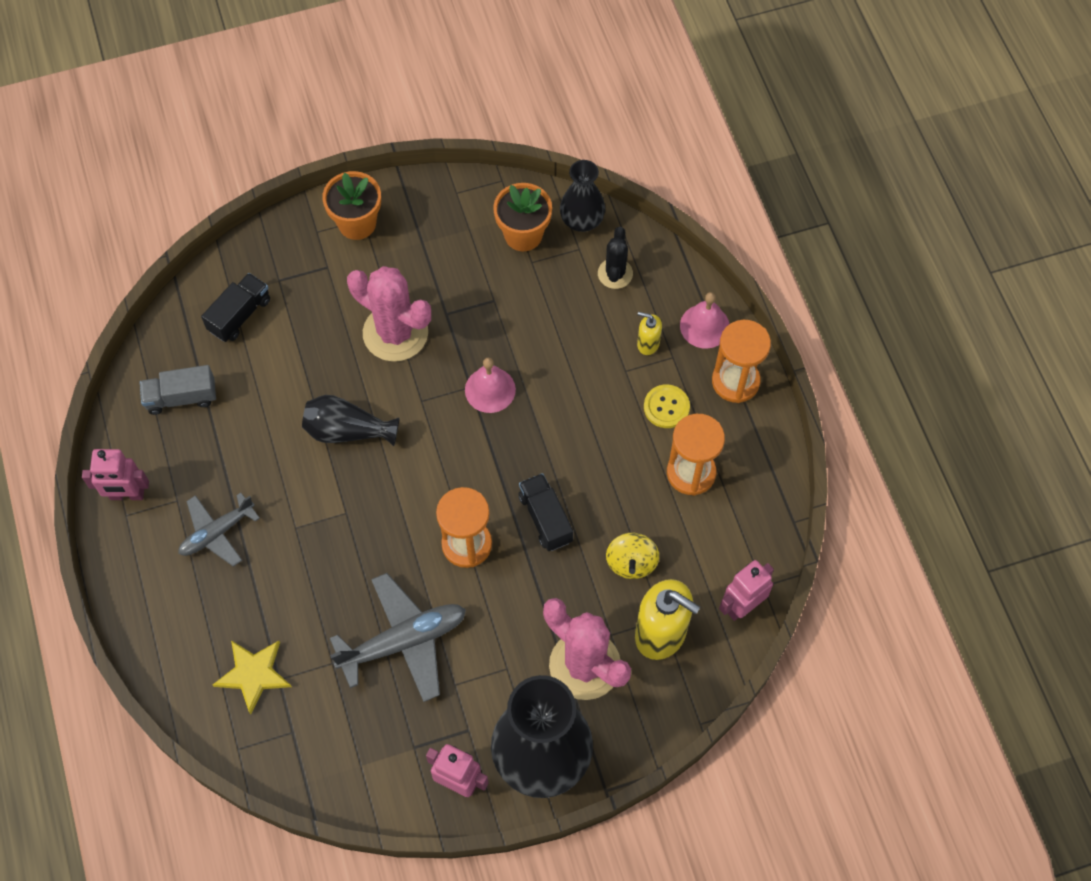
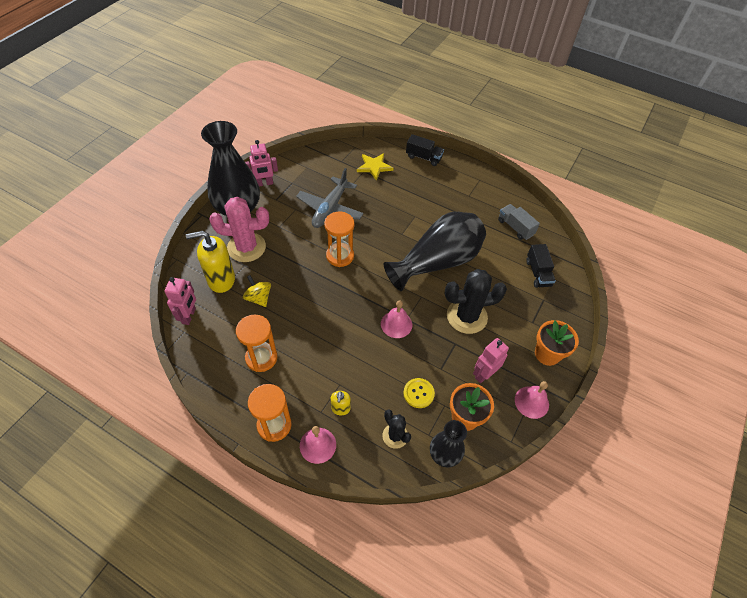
camera: 135 degrees right, 10 degrees down
(127, 495) = (488, 185): pink robot -> pink robot (484, 374)
(181, 397) = (515, 227): grey truck -> grey truck turned 75 degrees counterclockwise
(217, 533) = (441, 196): grey plane -> none
(347, 431) = (437, 262): black vase -> black vase, size x1.90
(395, 333) = (466, 316): pink cactus -> black cactus
(436, 195) = (531, 402): none -> pink bell
(545, 518) = (315, 289): black truck -> black truck (423, 157)
(648, 344) = (340, 408): yellow soap dispenser -> yellow soap dispenser turned 120 degrees clockwise
(666, 407) = (301, 381): yellow button -> yellow button (418, 393)

